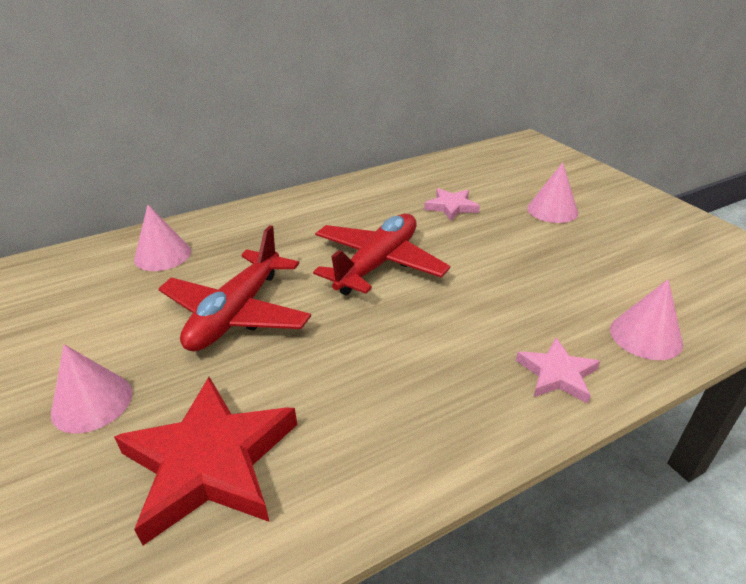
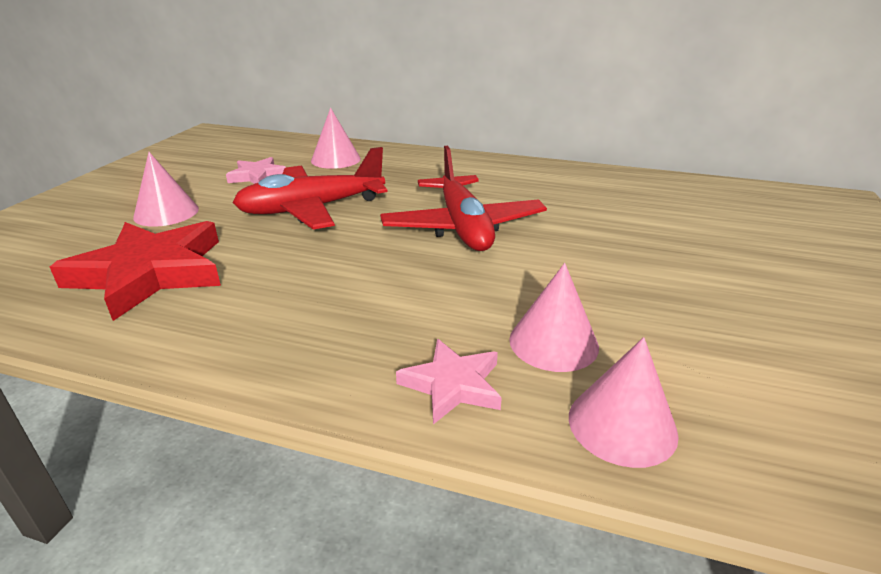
camera: 45 degrees right, 5 degrees down
(378, 264) = (463, 227): red plane -> red plane turned 90 degrees clockwise
(451, 207) = (618, 218): pink star -> pink star (258, 176)
(552, 210) = (740, 267): pink cone -> pink cone (553, 342)

